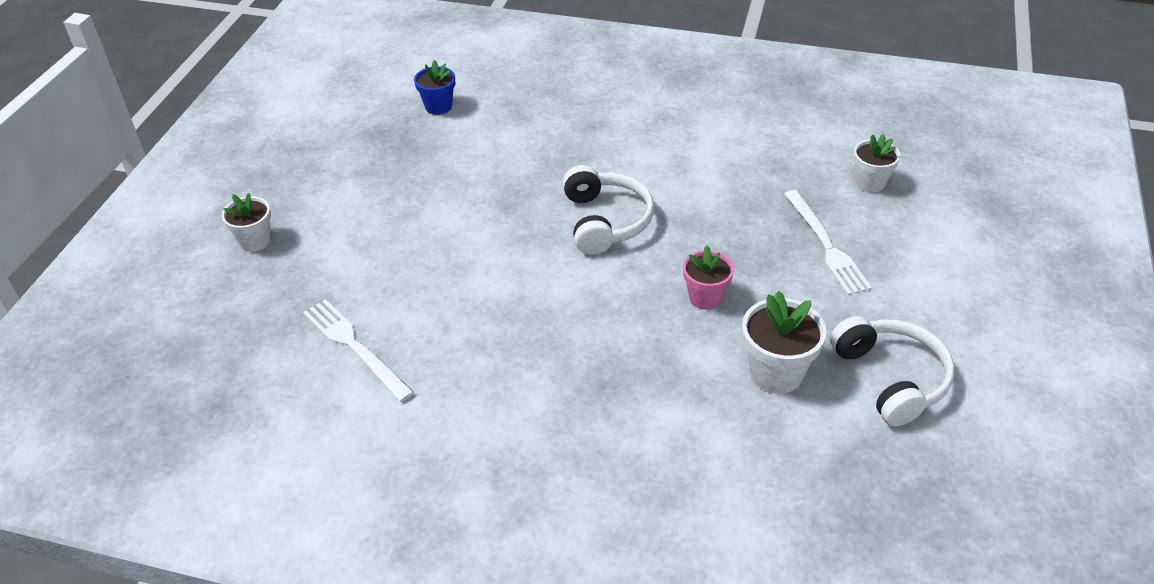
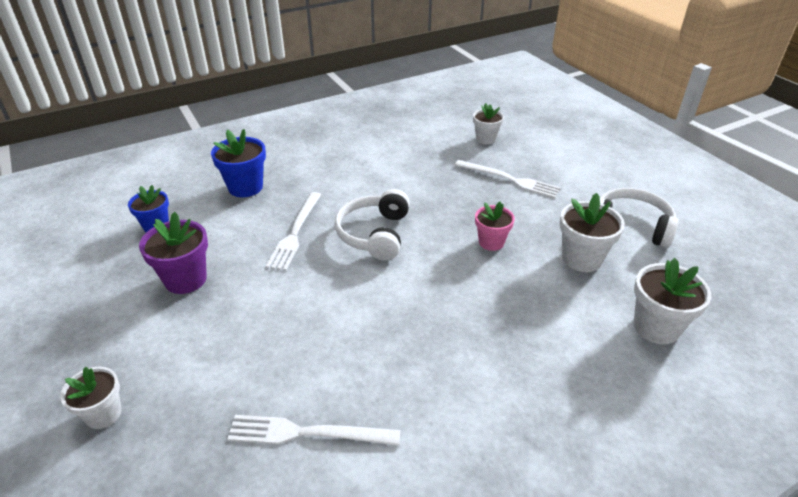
camera: 45 degrees left, 5 degrees down
(408, 169) = (185, 279): none -> purple flower pot
(539, 178) = (295, 232): none -> white fork
(550, 107) = (245, 187): none -> blue flower pot
(605, 221) = (375, 234): white headphones -> white headphones turned 120 degrees counterclockwise
(749, 483) = (656, 327): none -> white flower pot

